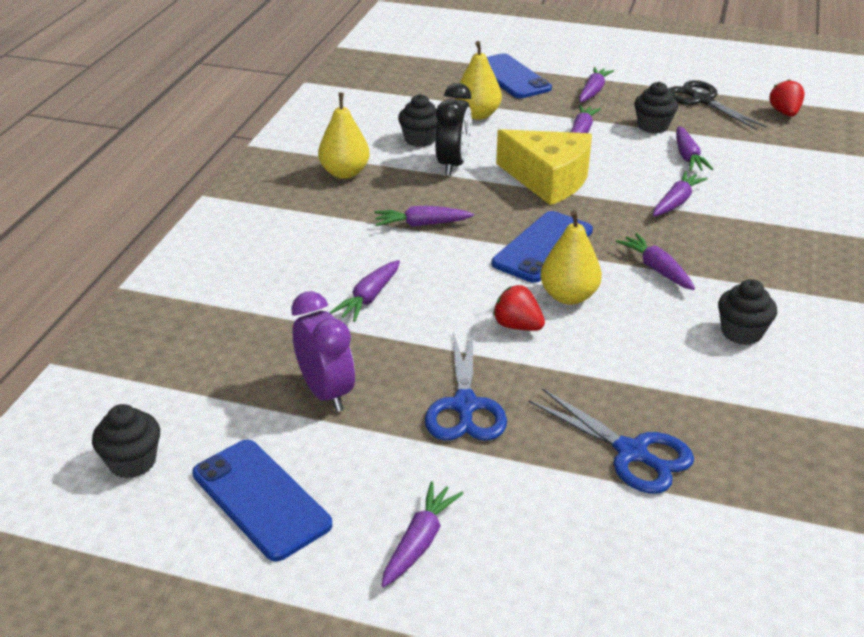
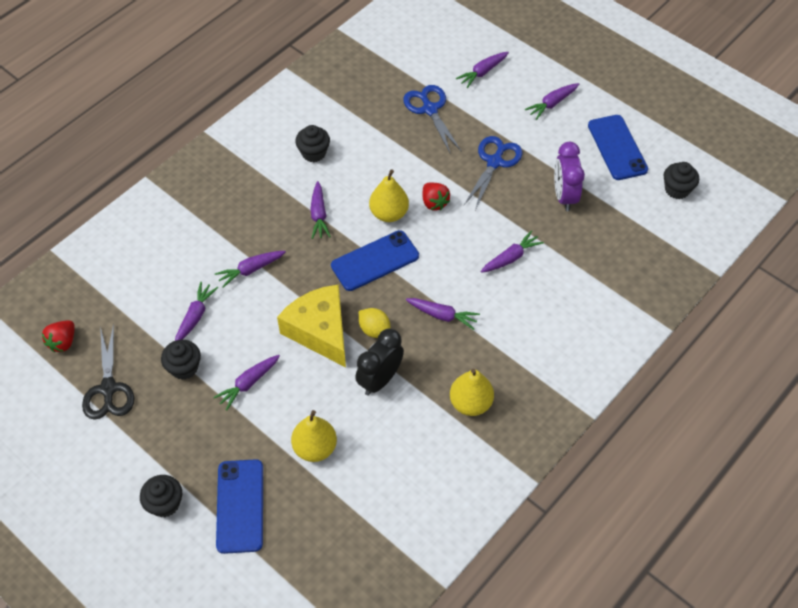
camera: 155 degrees left, 20 degrees up
(420, 139) = (386, 428): black cupcake -> black cupcake (165, 503)
(490, 195) = (374, 330): none -> yellow lemon
(593, 91) = (186, 445): purple carrot -> purple carrot (482, 72)

